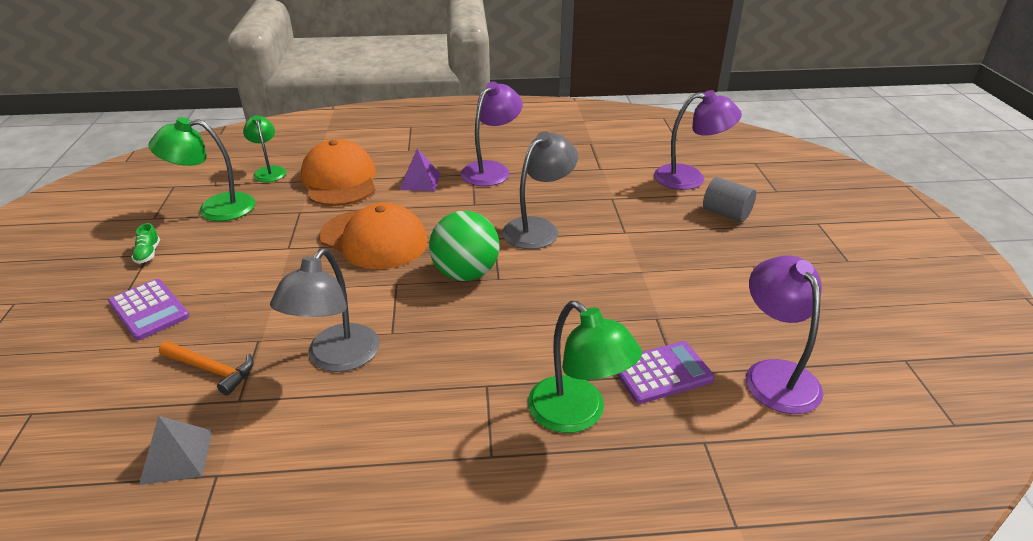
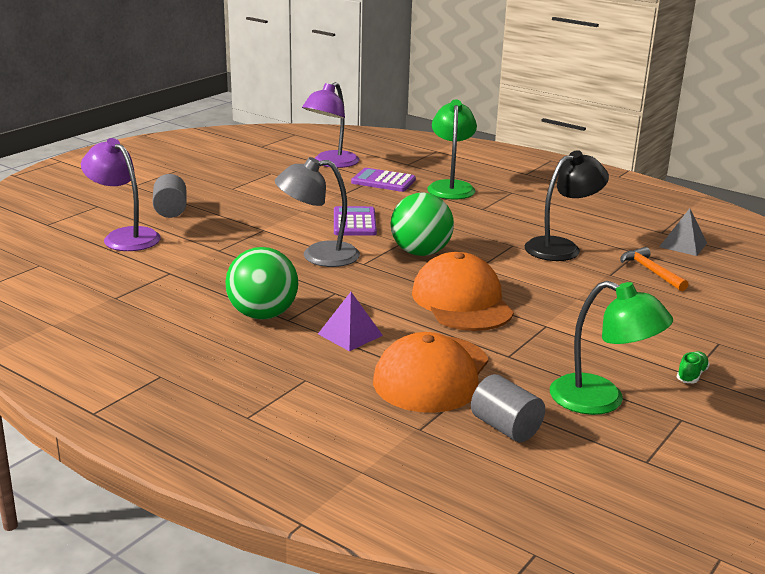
camera: 140 degrees left, 10 degrees down
(149, 310) = (694, 324): purple calculator -> purple calculator (354, 222)
(269, 171) = (505, 427): green lamp -> grey cylinder
(336, 358) = (561, 247): grey lamp -> black lamp
(491, 170) = (263, 315): purple lamp -> green ball

